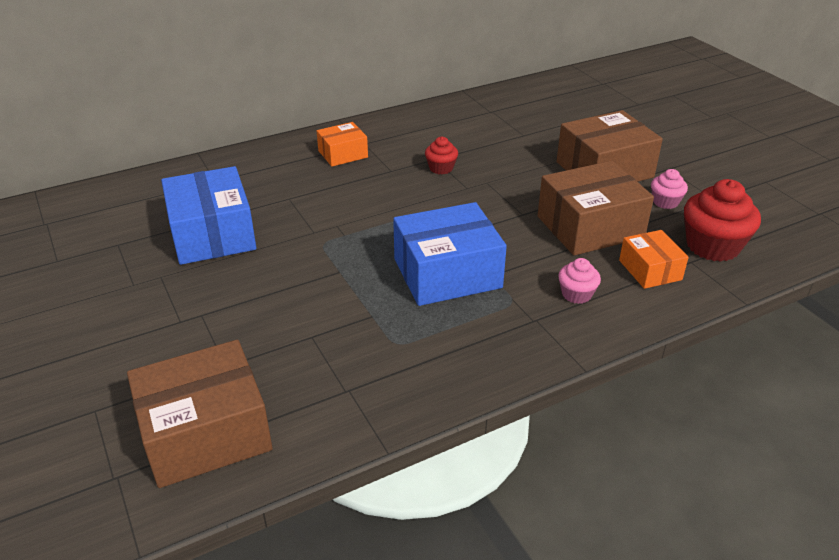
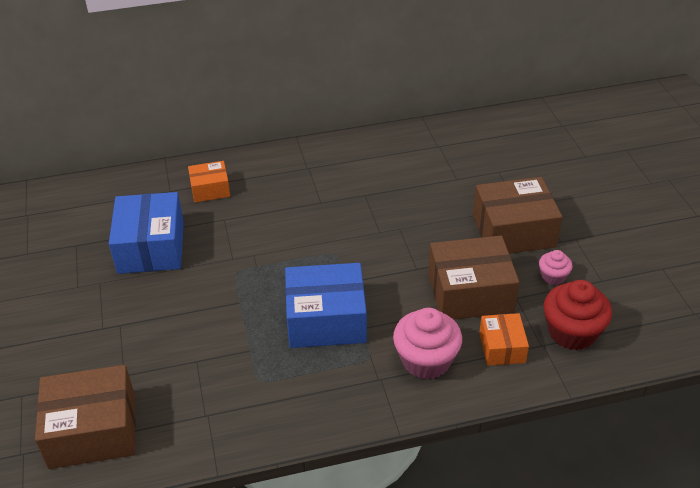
camera: 15 degrees right, 5 degrees up
(343, 154) = (285, 177): orange box -> orange box (210, 189)
(441, 168) = (365, 206): red cupcake -> none
(576, 294) = (426, 360): pink cupcake -> pink cupcake, size x1.88

